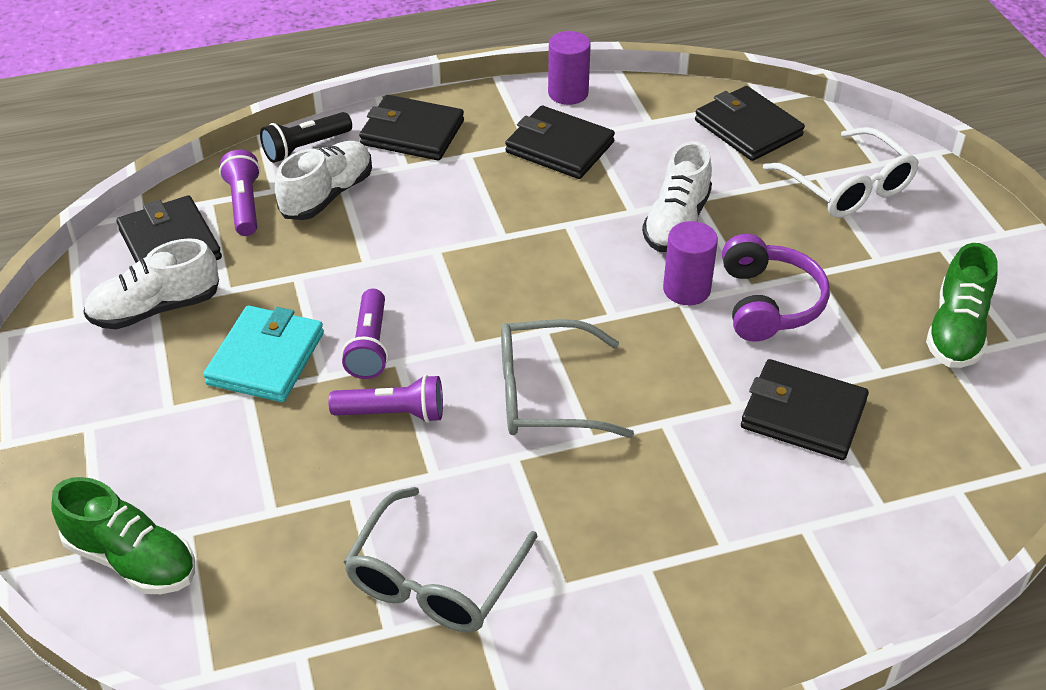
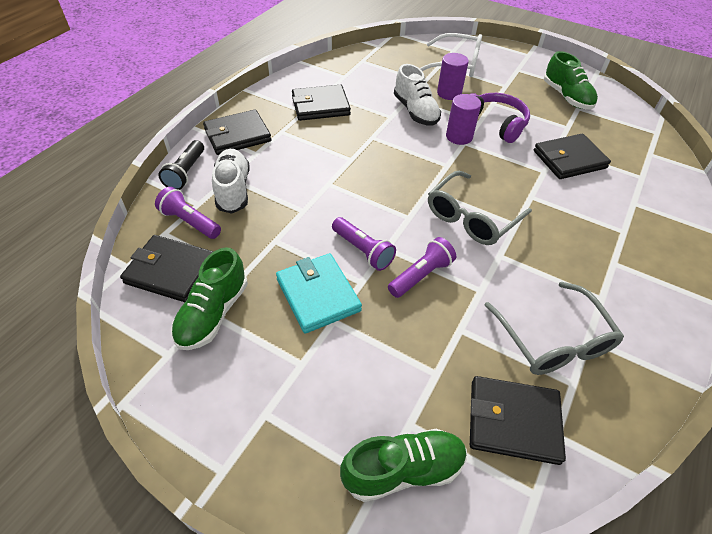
camera: 45 degrees left, 5 degrees up
(156, 309) = (213, 313): white shoe -> green shoe
(568, 93) = (290, 81): purple cylinder -> purple cylinder (449, 93)
(748, 128) = (388, 59): black wallet -> black wallet (513, 421)

